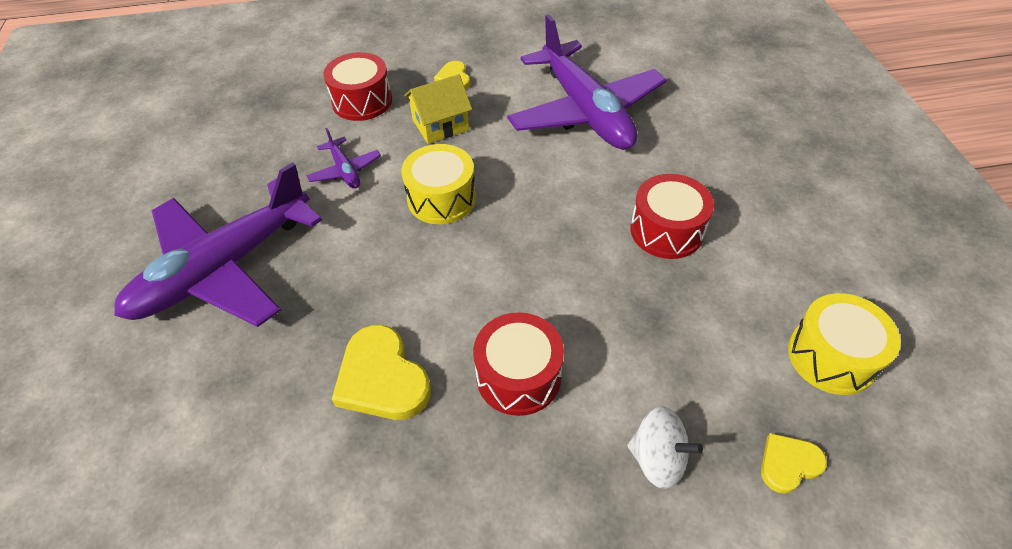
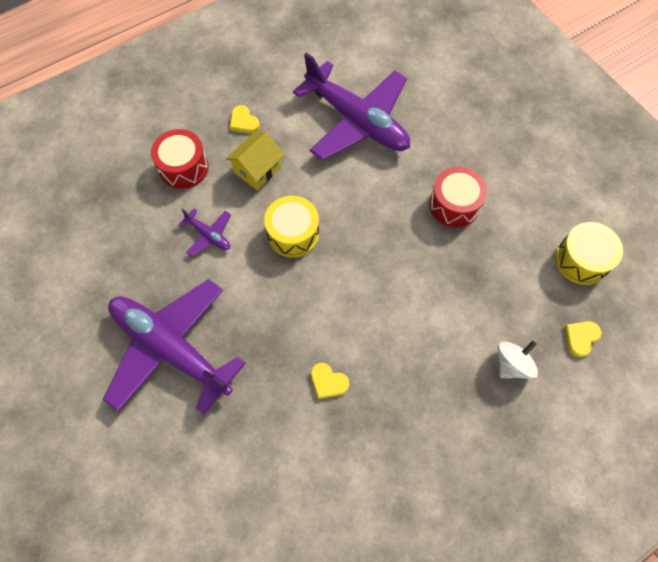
camera: 25 degrees left, 15 degrees up
(224, 269) = (171, 348): purple plane -> purple plane turned 105 degrees clockwise
(382, 378) = (328, 382): yellow heart -> yellow heart, size x0.56
(518, 376) = (410, 346): red drum -> none
(658, 458) = (512, 364): white spinning top -> white spinning top turned 45 degrees counterclockwise

